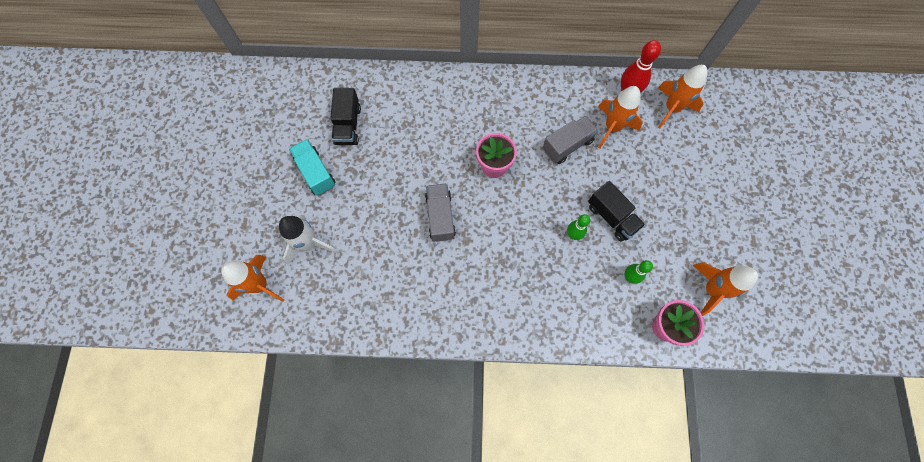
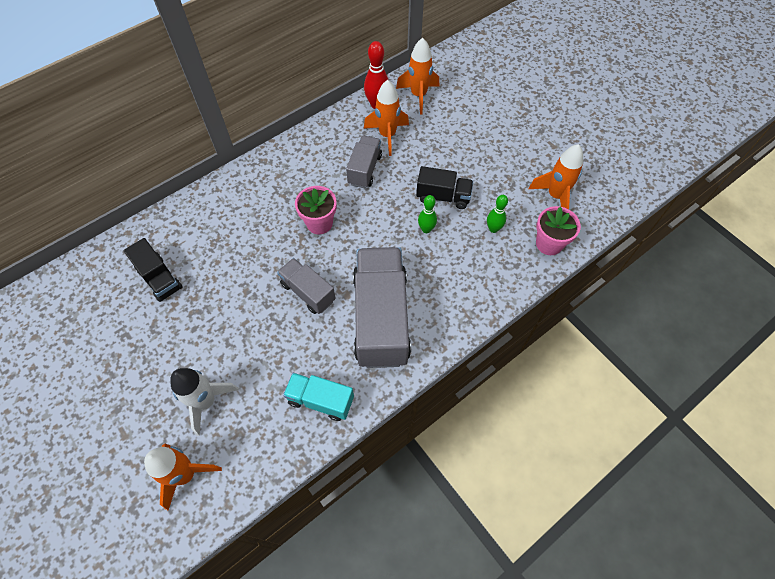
camera: 40 degrees left, 10 degrees down
(315, 173) = (161, 338): turquoise truck -> turquoise truck (320, 400)
(476, 280) = (381, 318): none -> grey truck

